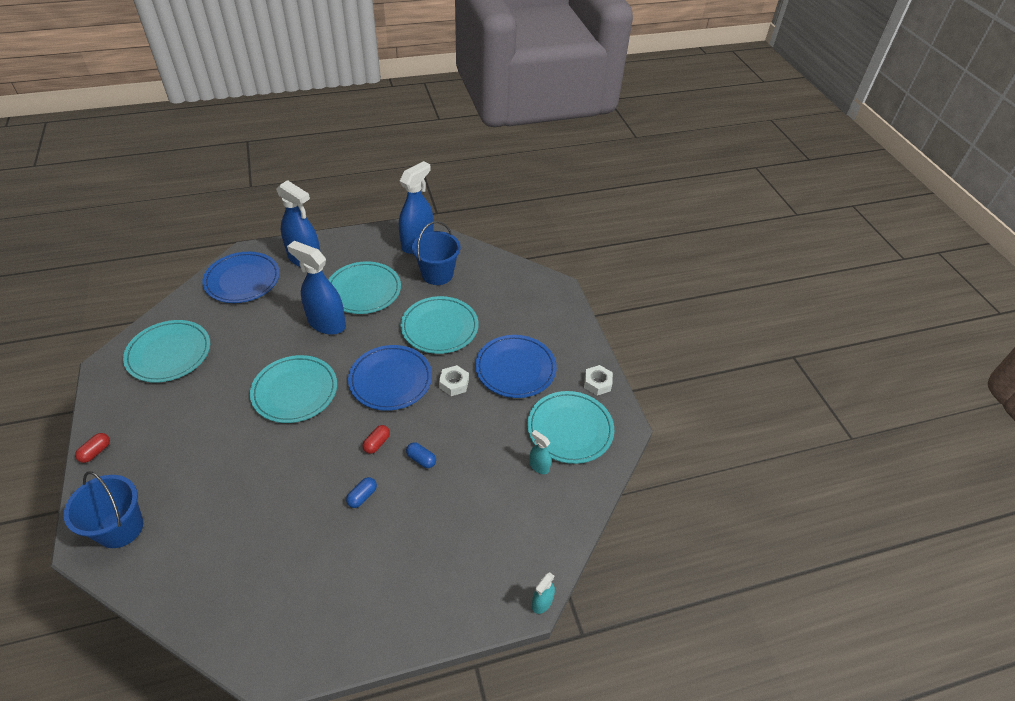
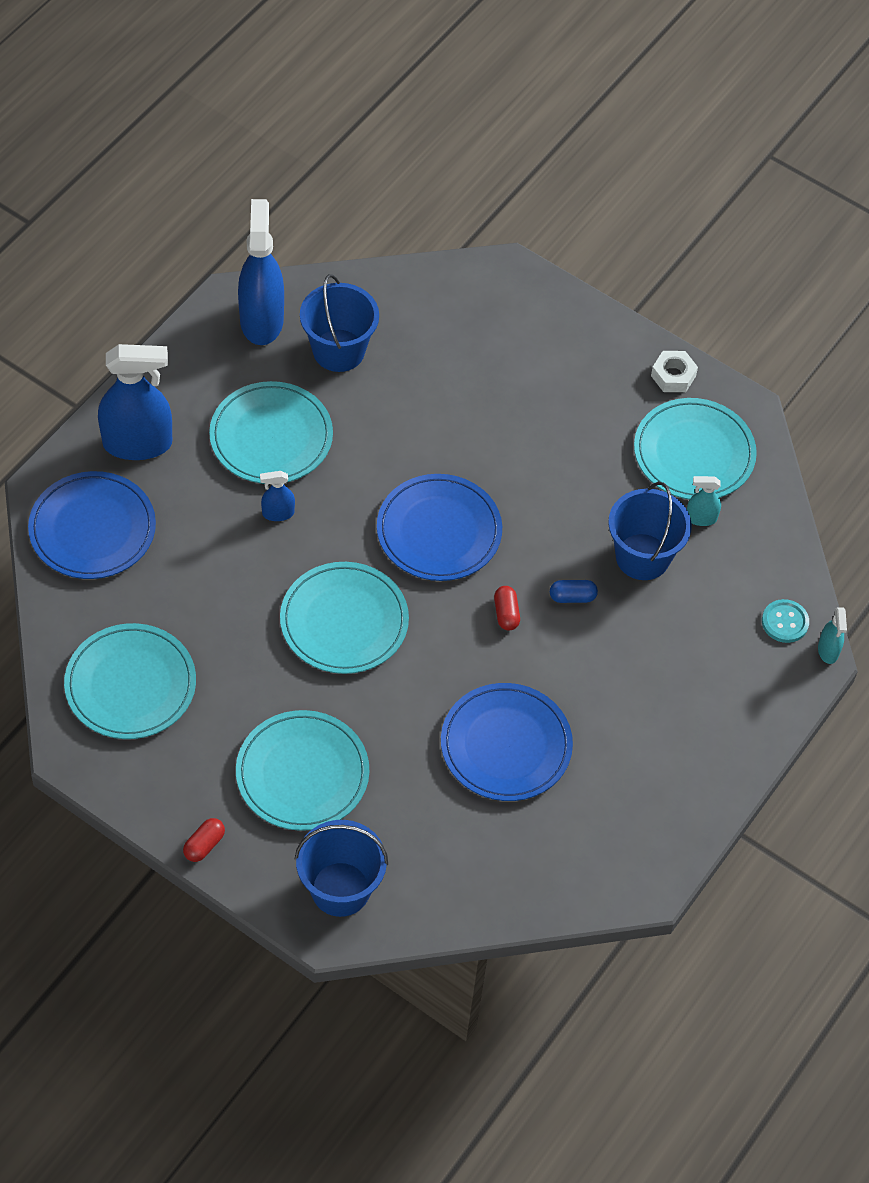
camera: 40 degrees left, 10 degrees up
(96, 452) = (204, 845): red capsule -> red capsule turned 45 degrees clockwise
(326, 323) = (278, 513): blue spray bottle -> blue spray bottle, size x0.46
(362, 496) = (553, 678): blue capsule -> none
(439, 327) = (423, 425): turquoise plate -> turquoise plate (302, 773)
(454, 384) = (516, 486): white nut -> none
(483, 465) = (642, 557): none -> blue bucket
(515, 368) = (566, 419): blue plate -> blue plate (506, 745)
(531, 563) = (785, 622): none -> turquoise button

